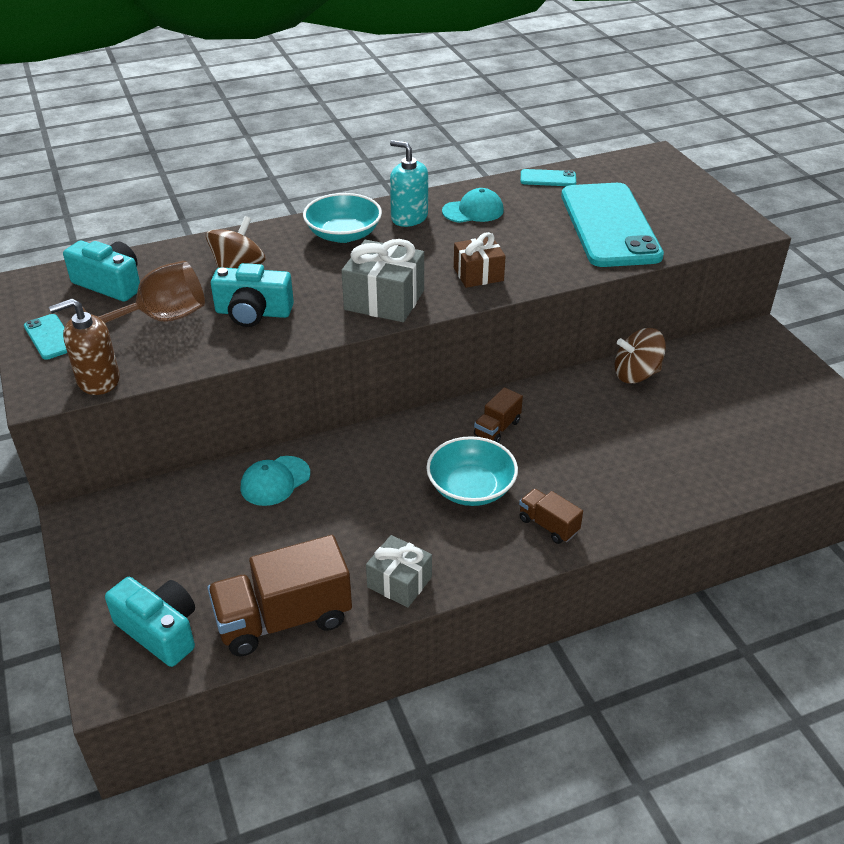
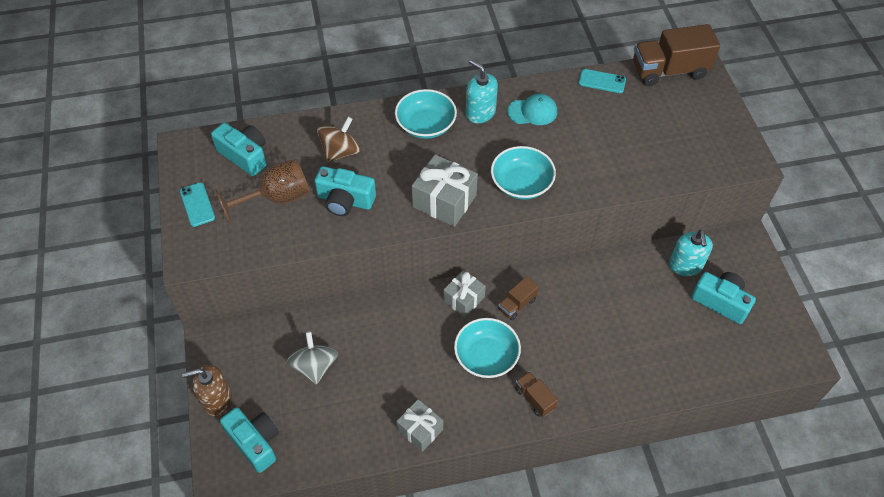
camera: 10 degrees right, 15 degrees up
(98, 380) = (227, 252): brown soap dispenser -> brown soap dispenser (217, 400)
(235, 529) = (314, 366): none -> grey spinning top
(275, 481) = (348, 328): turquoise cap -> none
(284, 619) = (337, 447): brown truck -> brown truck (669, 71)
(425, 431) = (463, 299): none -> grey gift
(478, 274) = (521, 183): brown gift -> turquoise bowl
(609, 225) = (638, 143): turquoise phone -> none
(636, 374) = (635, 267): brown spinning top -> none
(696, 365) = (685, 265): none -> turquoise soap dispenser
(752, 395) = (720, 302): none -> turquoise camera

